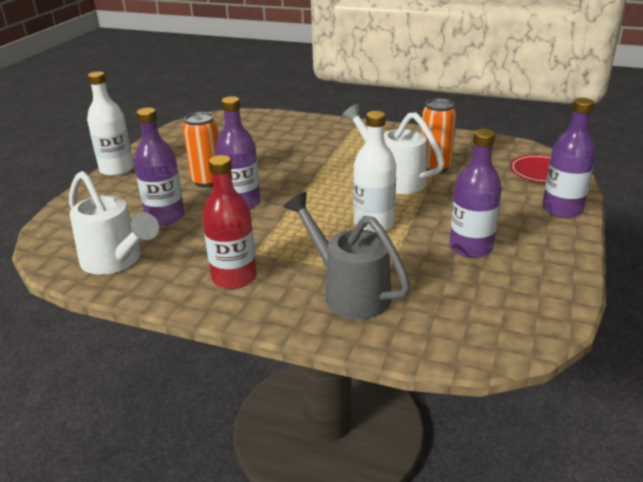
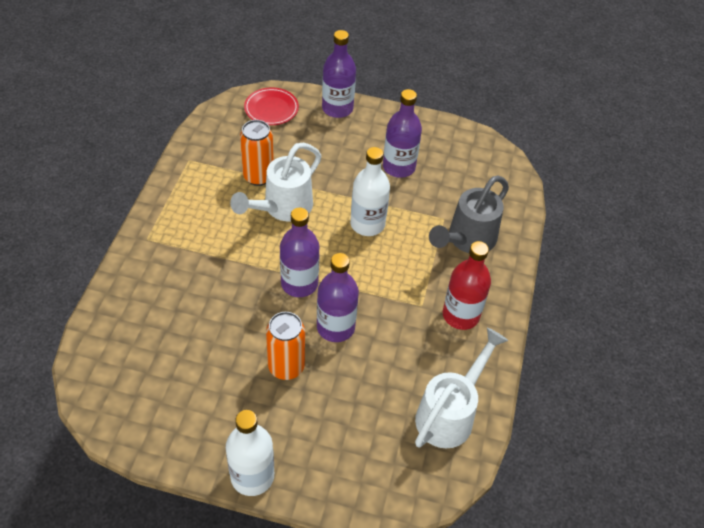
camera: 100 degrees left, 20 degrees up
(165, 217) = (366, 391): purple bottle -> purple bottle (299, 283)

